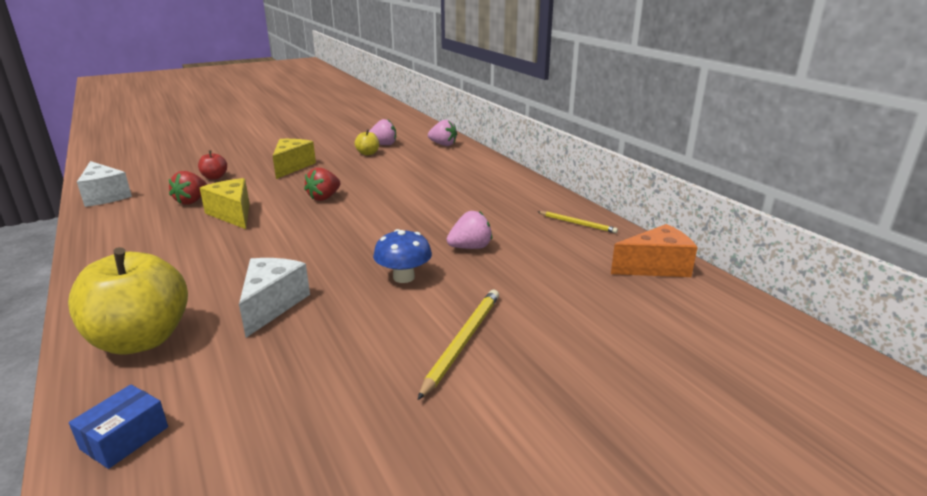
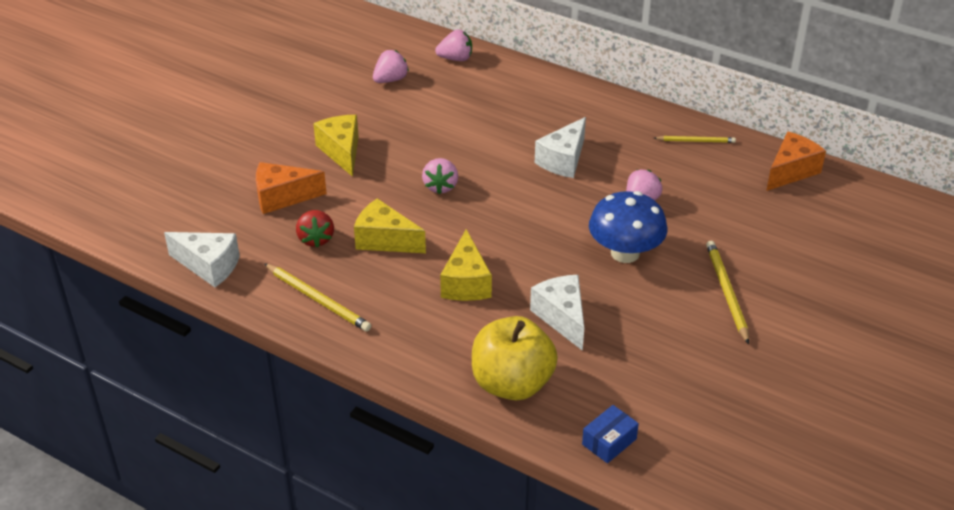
camera: 30 degrees left, 15 degrees up
(124, 438) = (609, 441): blue box -> blue box turned 45 degrees clockwise
(126, 232) = (318, 299): none -> yellow pencil
(214, 177) = (282, 197): red apple -> orange cheese
(240, 255) = (466, 282): none -> yellow cheese
(324, 198) = (441, 186): red strawberry -> pink strawberry
(368, 153) = (393, 101): yellow apple -> none
(403, 277) = (625, 253): blue mushroom -> blue mushroom, size x1.52
(441, 207) = (563, 160): none -> white cheese

